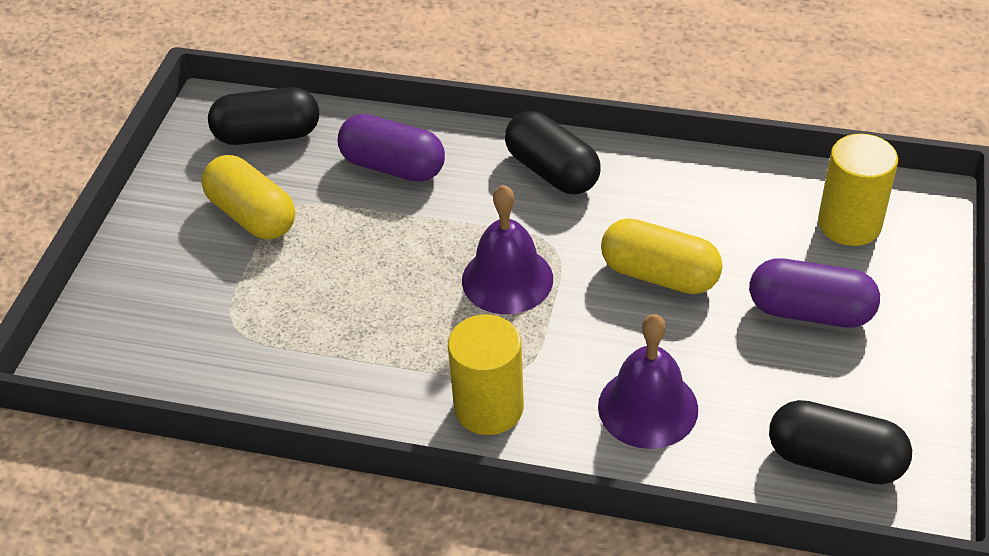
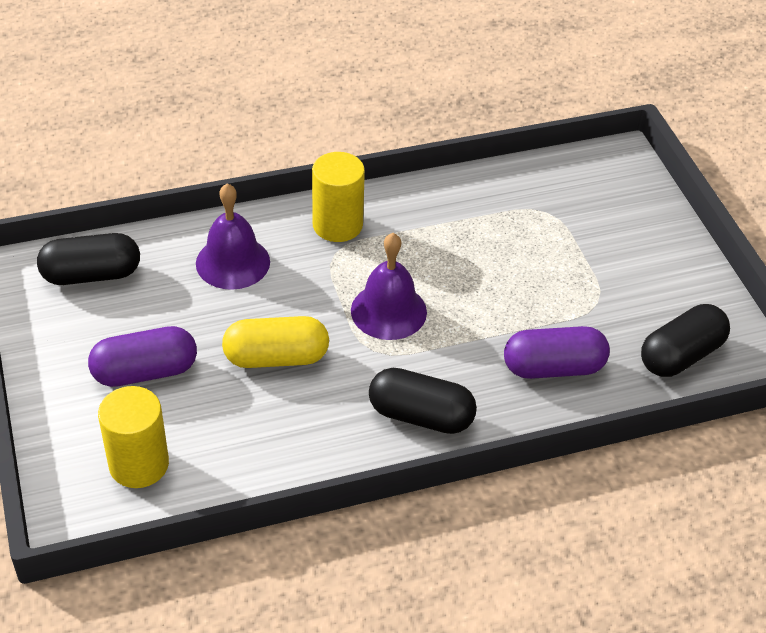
camera: 145 degrees right, 0 degrees up
(252, 215) = (617, 286): yellow capsule -> none

